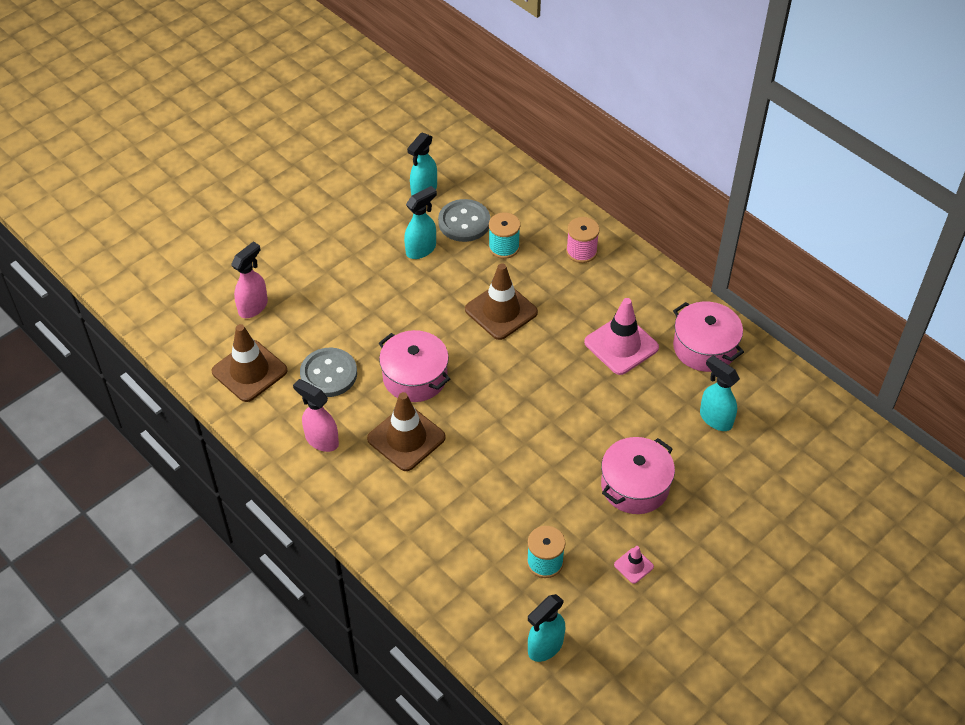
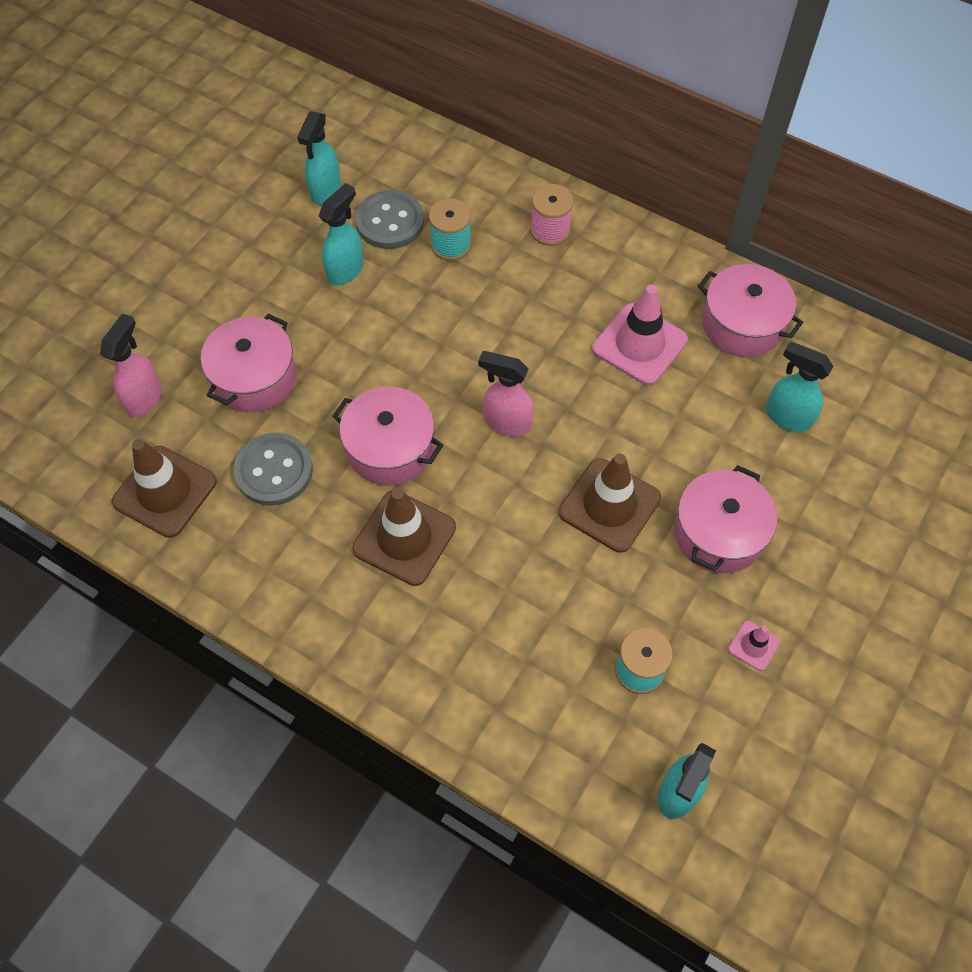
camera: 15 degrees left, 10 degrees up
(321, 440) = (291, 568): pink spray bottle -> pink spray bottle (507, 422)
(333, 309) = (254, 378): none -> pink pot
(501, 311) = (474, 332): brown traffic cone -> brown traffic cone (609, 505)

